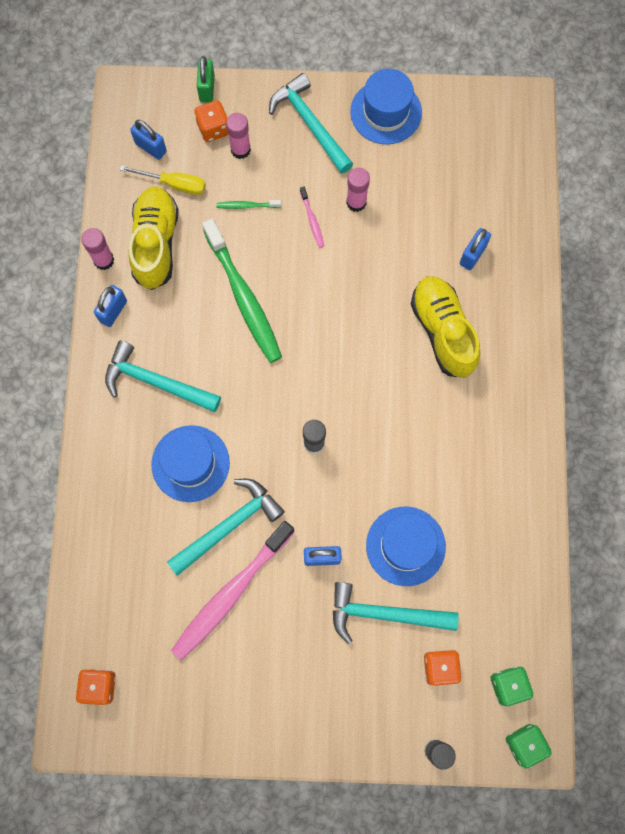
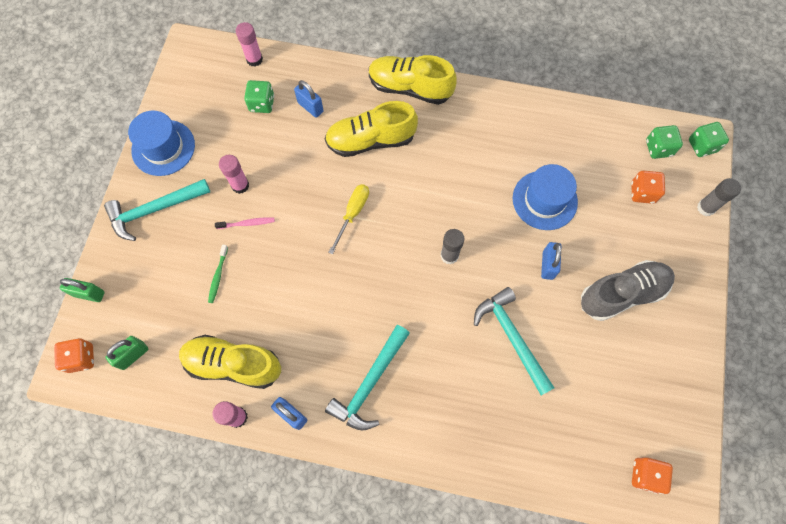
camera: 80 degrees left, 5 degrees down
(151, 147) = (133, 355): blue padlock -> green padlock
(174, 184) = (177, 338): yellow screwdriver -> yellow screwdriver (353, 213)
(190, 463) = (451, 363): blue hat -> none
(213, 129) = (132, 294): orange dice -> orange dice (81, 358)
(231, 593) = (571, 345): pink toothbrush -> none
(240, 150) = (161, 273): pink glue stick -> pink glue stick (254, 59)
(244, 297) = (305, 292): green toothbrush -> none
(301, 649) = (622, 294): none -> grey shoe
(384, 613) = (598, 225): turquoise hammer -> none
(465, 201) = (262, 104): none -> green dice
(526, 364) = (410, 88): none -> yellow shoe

